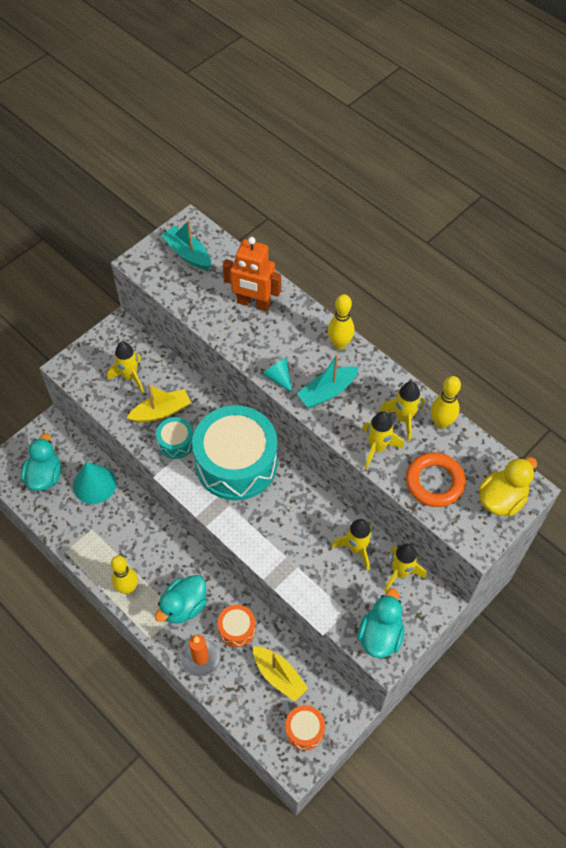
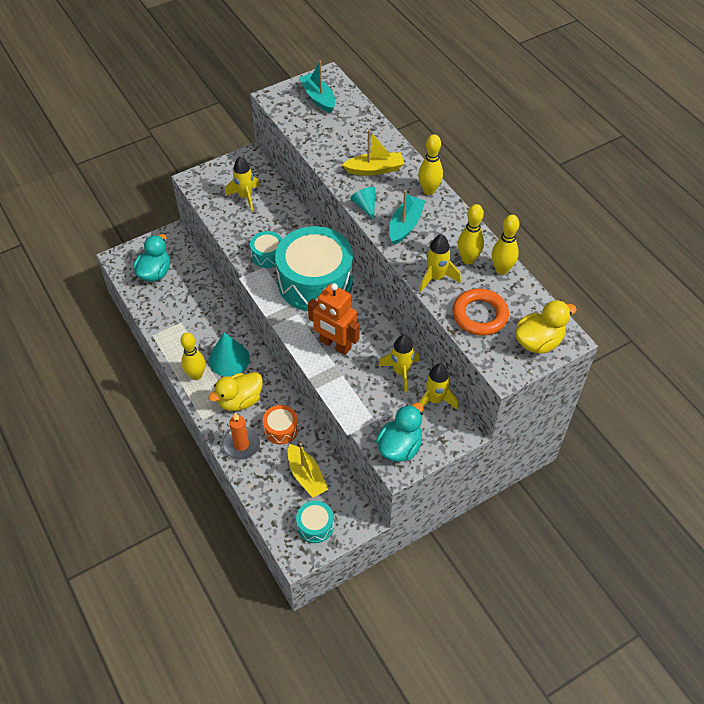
camera: 15 degrees right, 5 degrees down
(94, 484) = (194, 287): turquoise cone -> turquoise cone (229, 359)
(161, 411) = (263, 229): yellow boat -> yellow boat (374, 169)
(184, 606) = (240, 400): turquoise duck -> yellow duck
(253, 303) = (363, 145): orange robot -> orange robot (335, 345)
(304, 730) = (315, 526): orange drum -> turquoise drum
(327, 392) = (405, 225): turquoise boat -> turquoise boat turned 135 degrees clockwise
(403, 418) = (468, 259): yellow rocket -> yellow bowling pin

